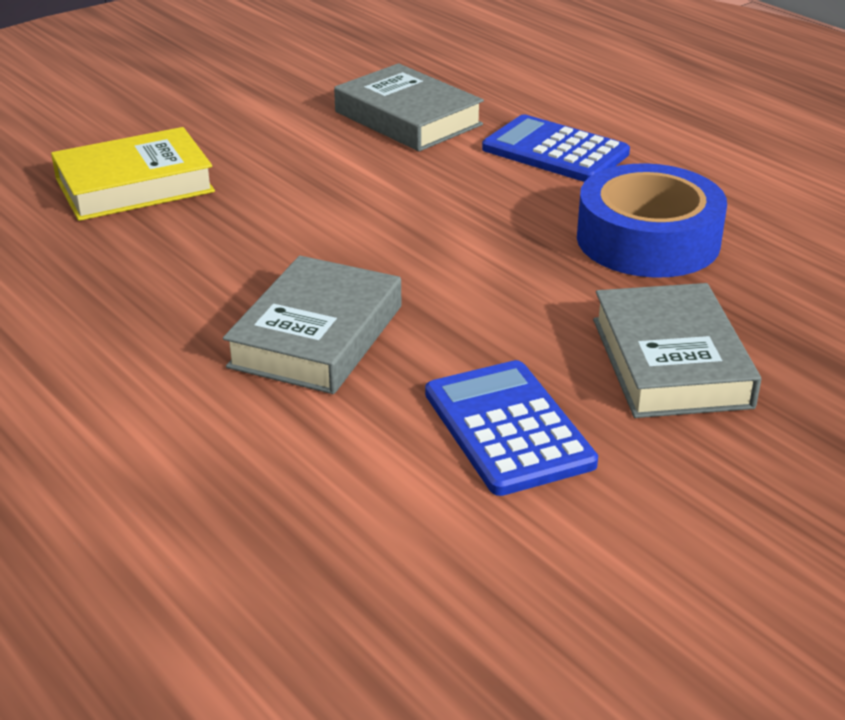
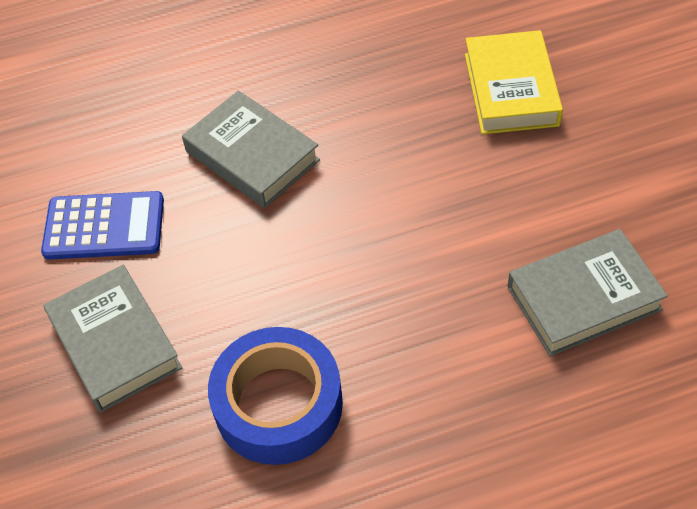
camera: 115 degrees right, 20 degrees up
(555, 151) = (470, 398): blue calculator -> none
(671, 362) = (115, 343): grey book -> grey book turned 45 degrees clockwise

